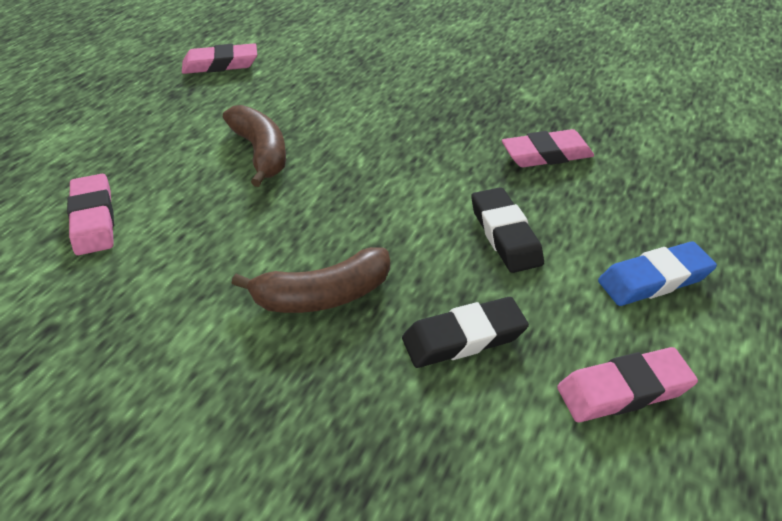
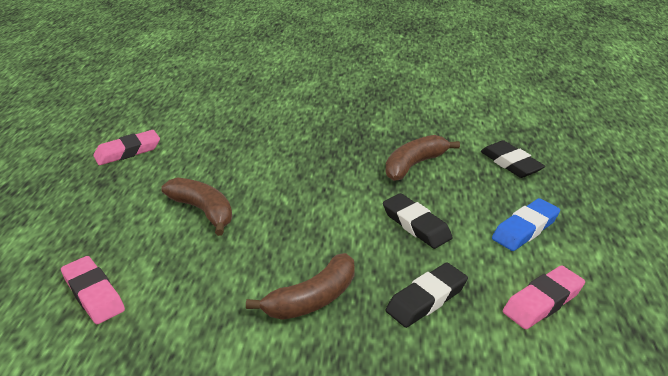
camera: 20 degrees left, 10 degrees down
(546, 154) = (414, 165): pink eraser -> brown banana
(683, 182) = (511, 163): none -> black eraser

